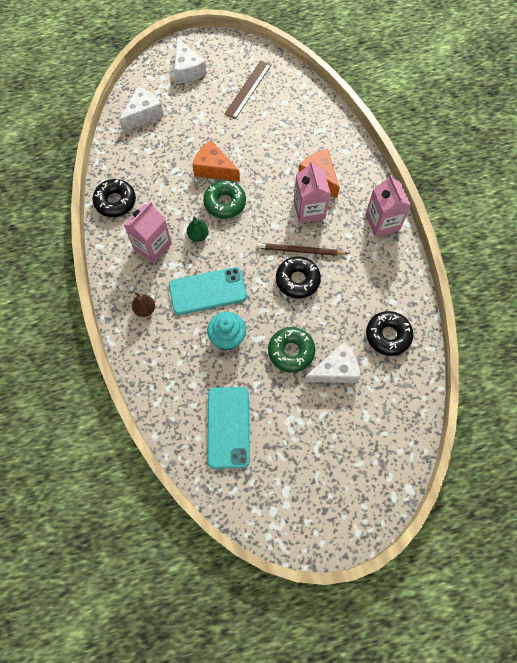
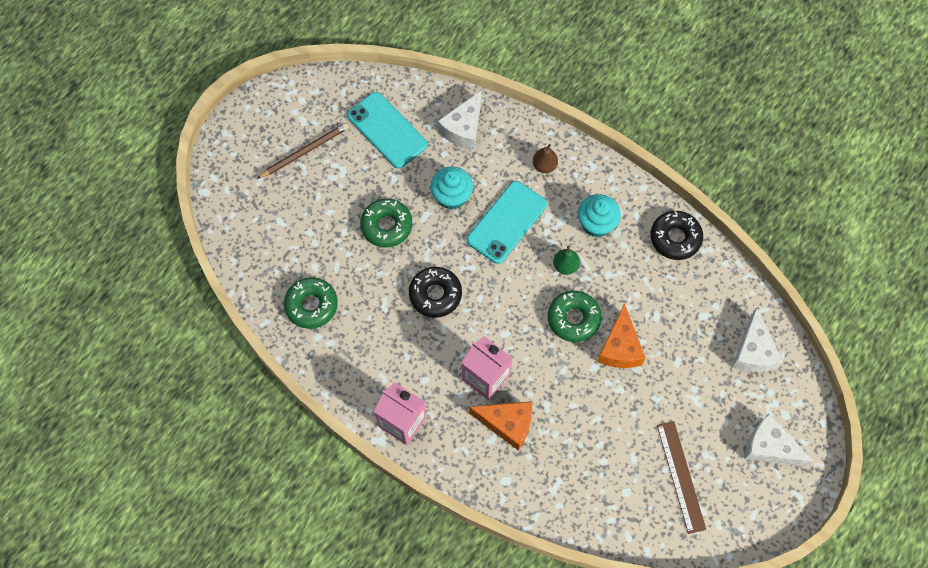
camera: 140 degrees right, 0 degrees up
(152, 246) = (596, 224): pink carton -> turquoise cupcake
(214, 169) = (620, 347): orange cheese -> orange cheese turned 105 degrees clockwise
(299, 251) = (458, 325): brown pencil -> brown pencil (305, 151)
(335, 370) = (335, 239): white cheese -> white cheese (463, 128)
(388, 335) = (311, 305): black donut -> green donut

